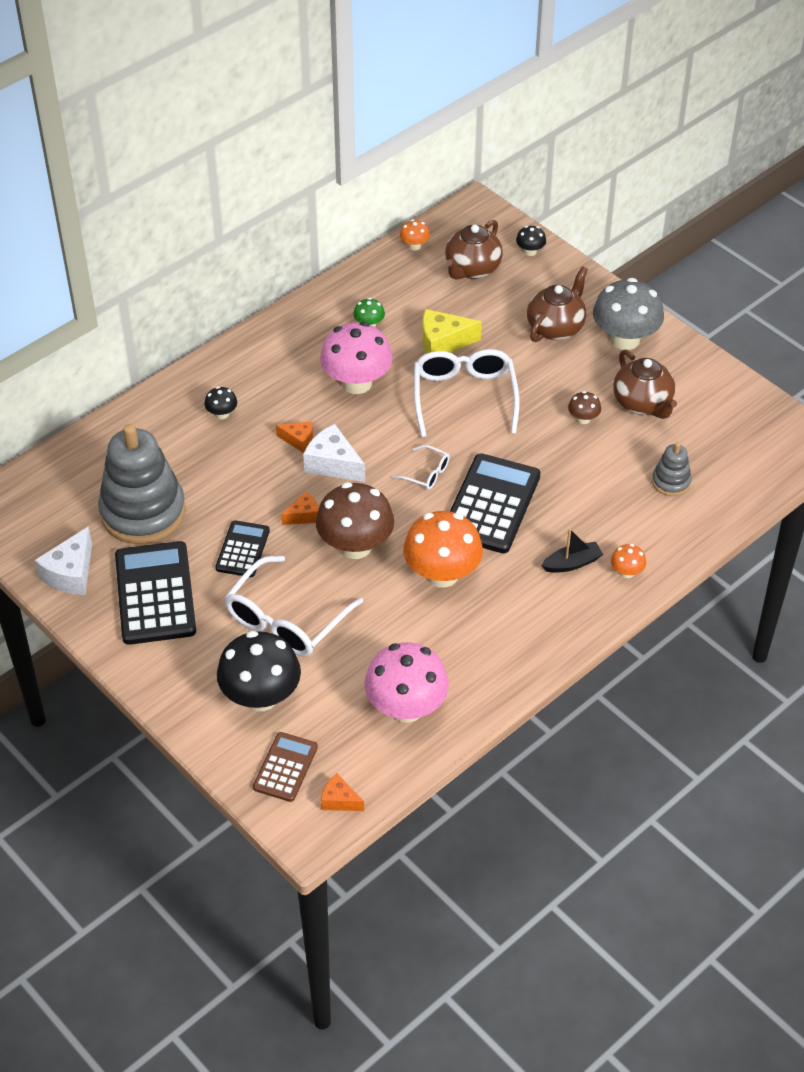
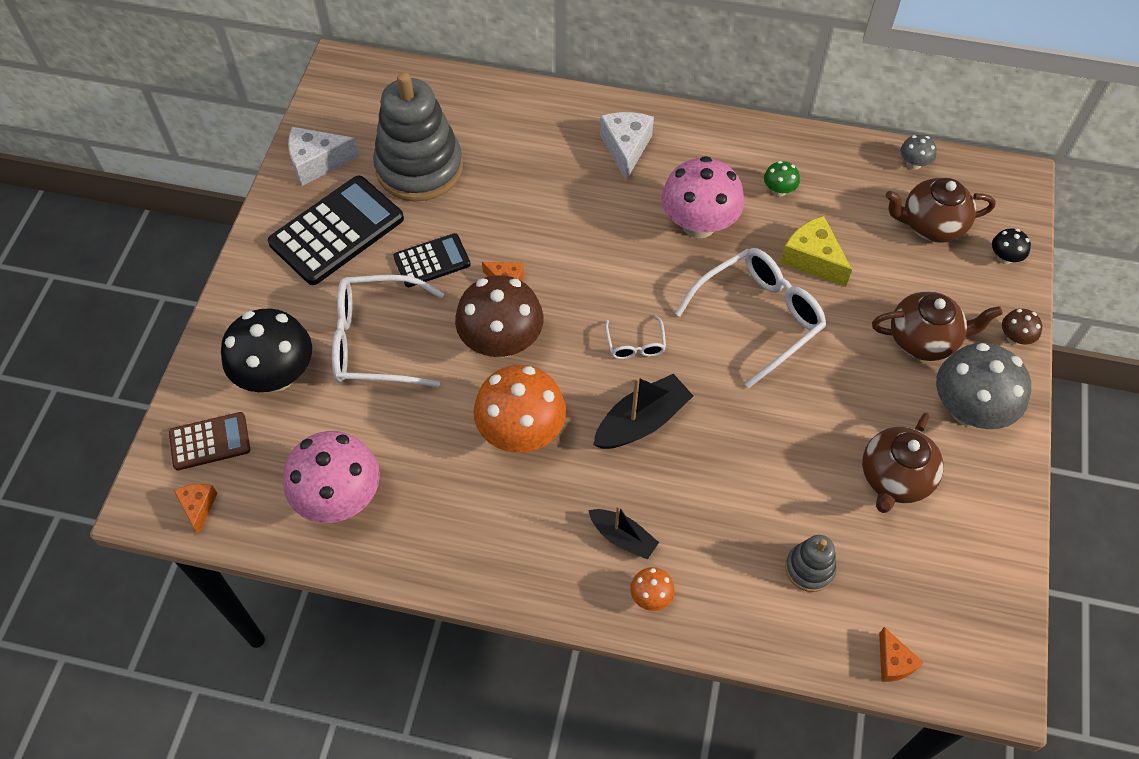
camera: 55 degrees right, 10 degrees up
(222, 414) = (574, 152): black mushroom -> none
(298, 440) = (591, 224): orange cheese -> orange cheese (893, 662)
(333, 464) = (585, 266): white cheese -> white cheese (626, 148)
(414, 246) = (913, 164): orange mushroom -> grey mushroom
(492, 504) = (641, 422): black calculator -> black boat
(583, 419) = (823, 436): brown mushroom -> brown mushroom (1015, 338)

